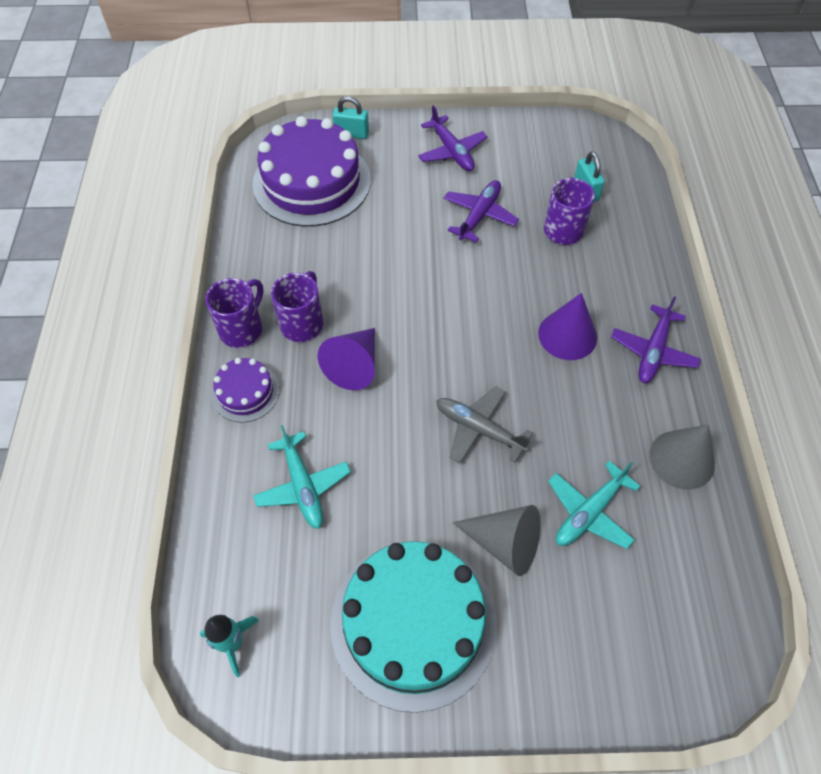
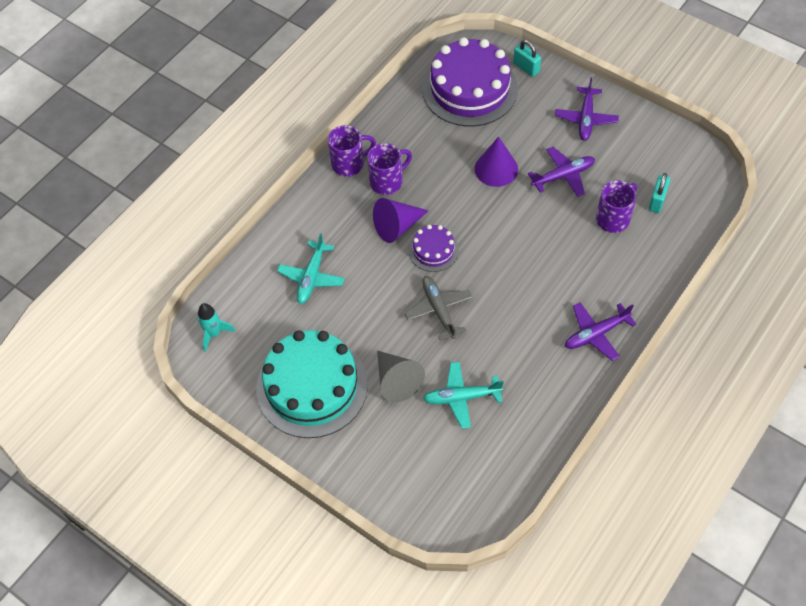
camera: 40 degrees right, 0 degrees up
(245, 392) = (321, 204): purple cake -> purple cake (433, 250)
(567, 335) = (548, 289): purple cone -> purple cone (496, 169)
(682, 459) = (548, 407): grey cone -> none

